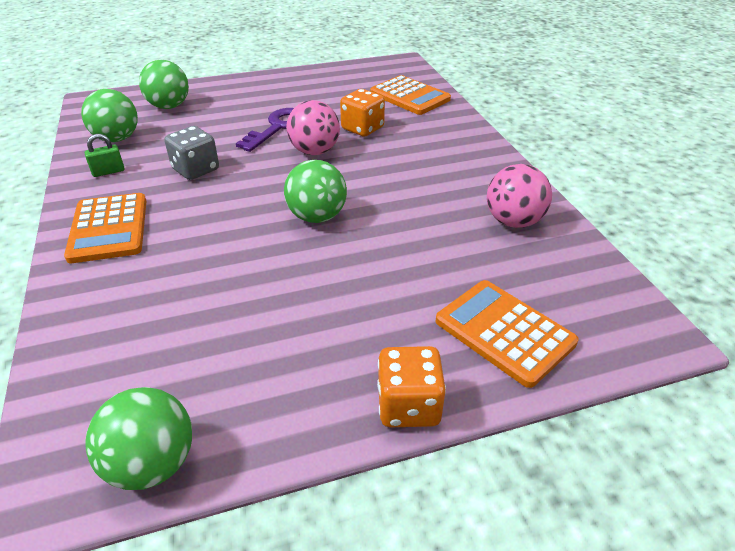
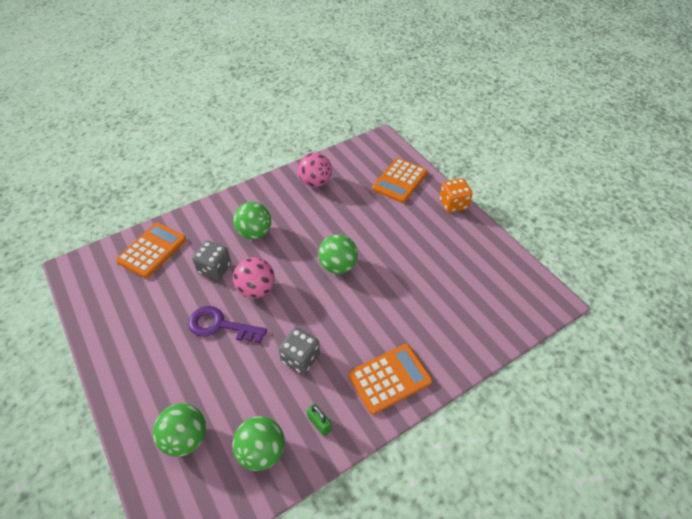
camera: 105 degrees left, 10 degrees up
(152, 463) = (522, 274): green ball -> green ball (254, 233)
(362, 128) = (214, 269): orange dice -> grey dice

